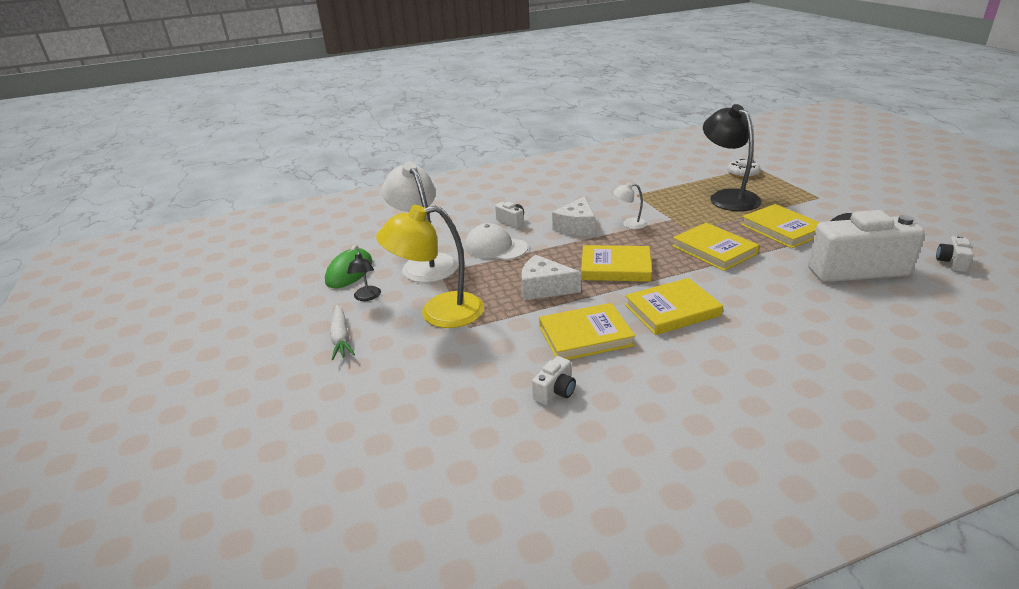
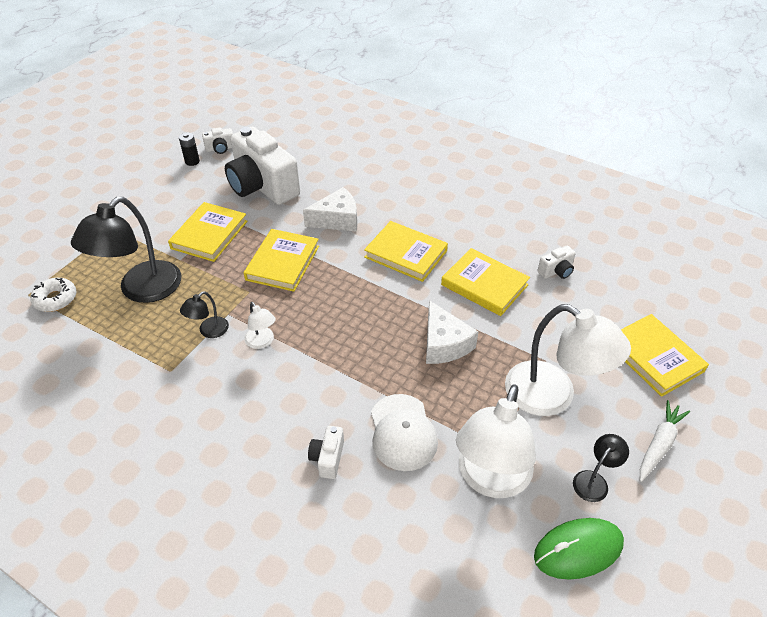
camera: 130 degrees left, 15 degrees up
(439, 313) = (552, 396): yellow lamp -> white lamp
(555, 391) = (556, 271): white camera -> white camera turned 150 degrees clockwise
(576, 227) = (299, 384): white cheese -> white cheese (337, 219)
(615, 267) = (366, 313): yellow book -> yellow book (654, 357)
(660, 210) = (209, 331): none -> black lamp
(926, 244) = (192, 161): none -> black battery

